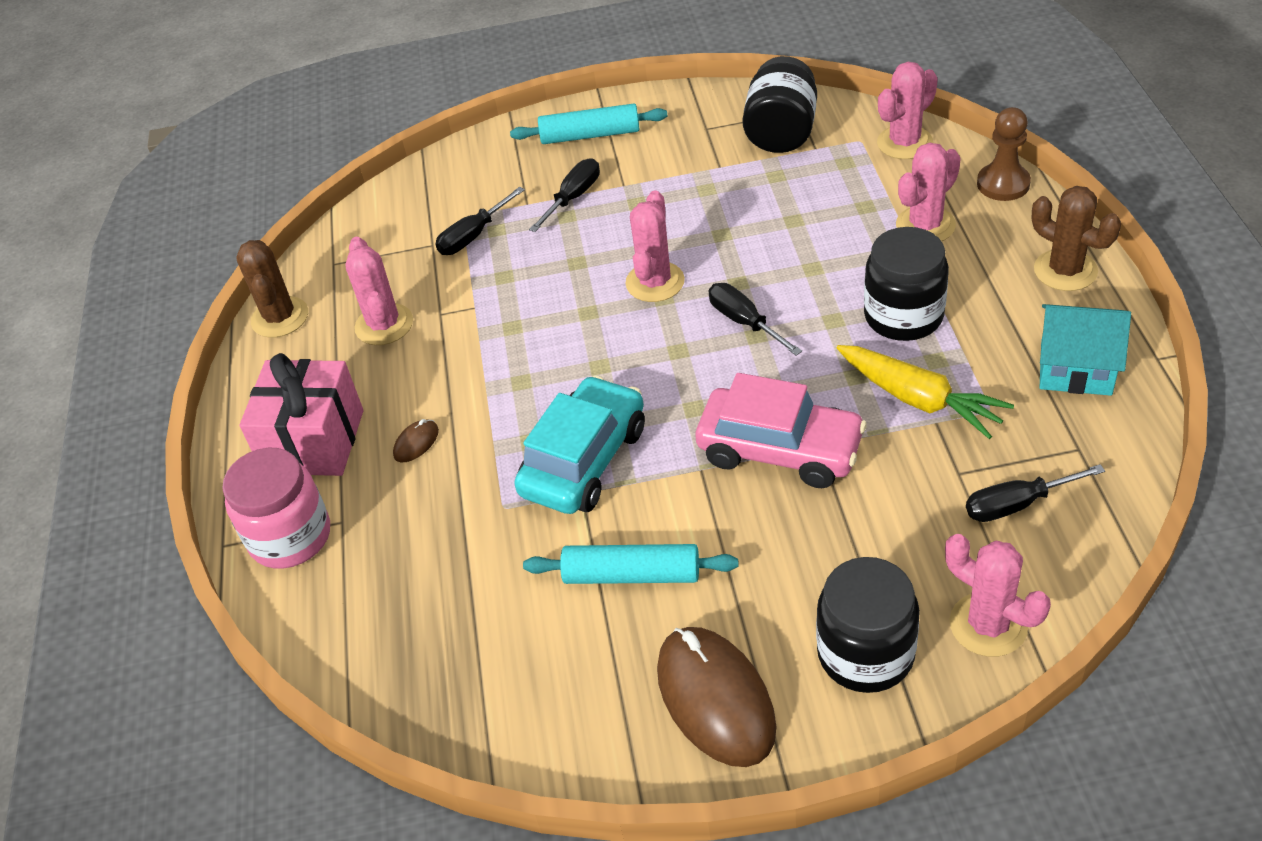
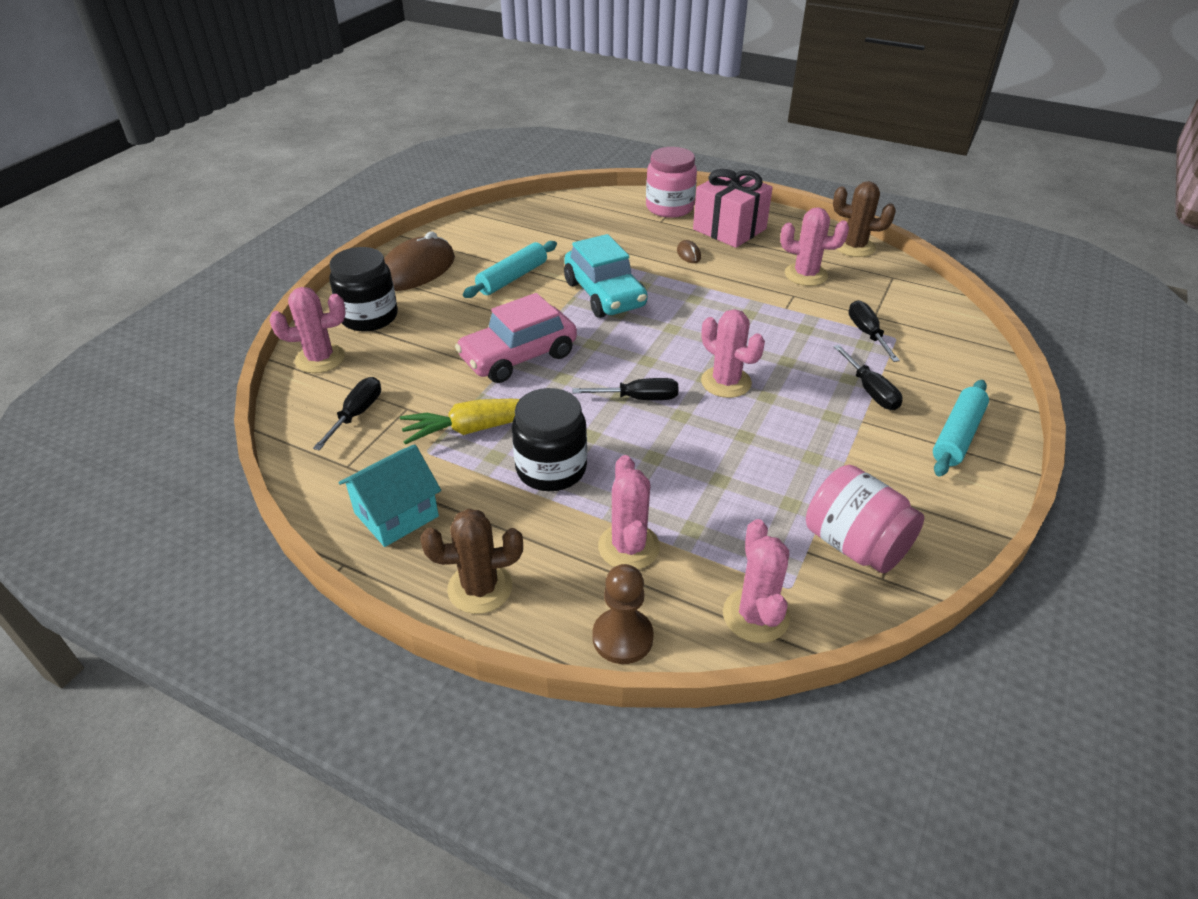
camera: 120 degrees right, 5 degrees down
(715, 699) = (417, 270): brown mouse -> brown mouse turned 60 degrees counterclockwise
(781, 132) = (855, 544): black jar -> pink jar

